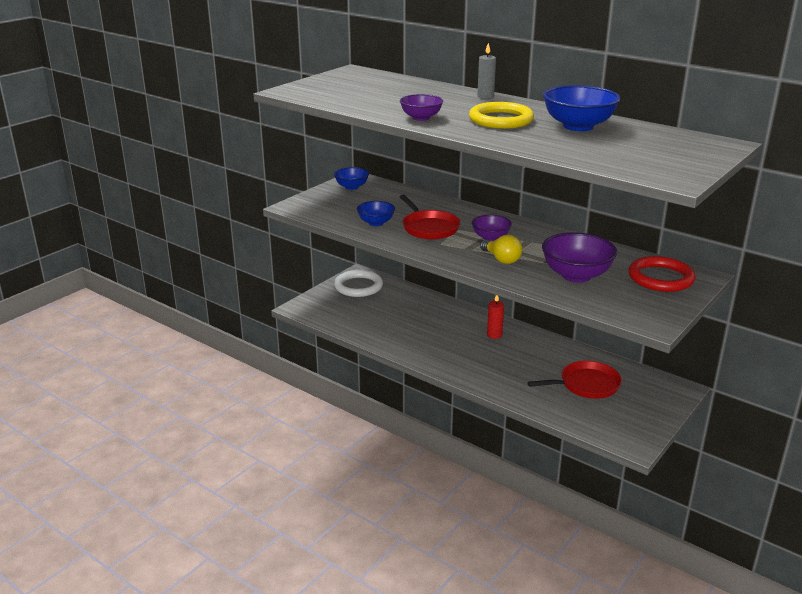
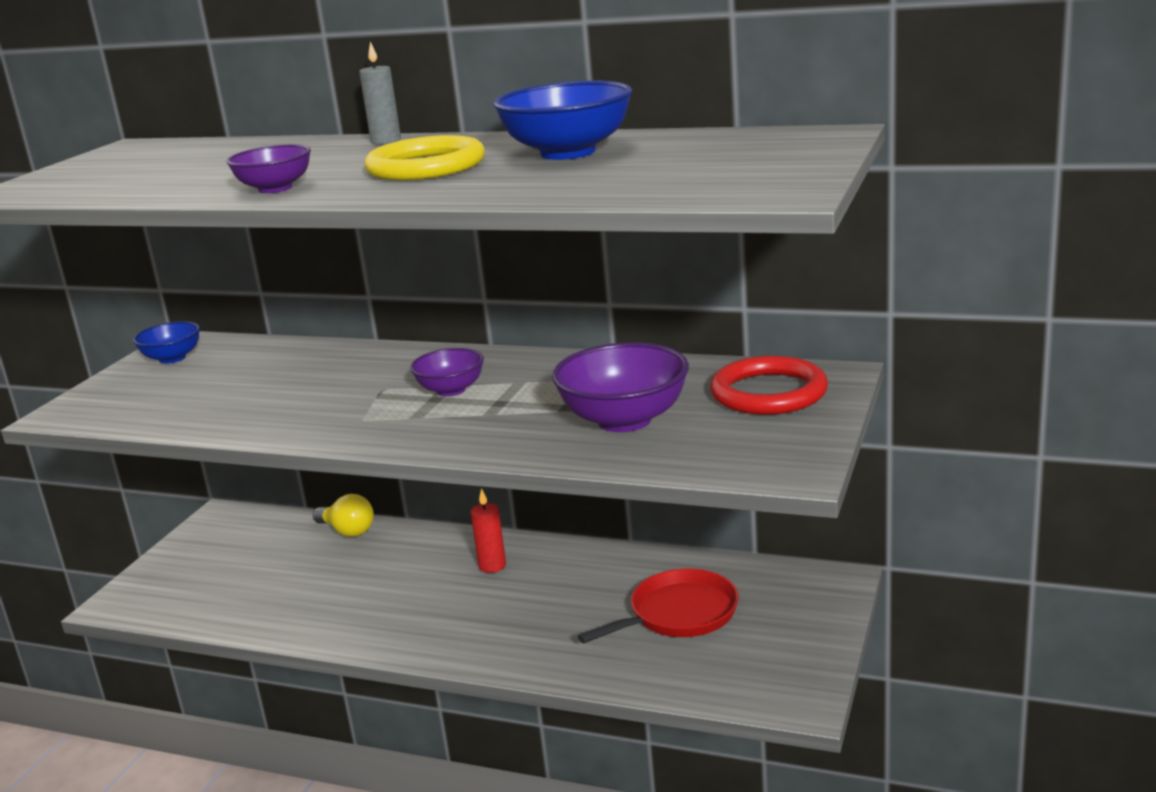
camera: 15 degrees left, 5 degrees down
(358, 286) = (224, 538): white ring -> none
(376, 223) = (230, 409): blue bowl -> none
(429, 228) = (333, 397): red pan -> none
(501, 259) = (482, 422): yellow light bulb -> yellow light bulb (347, 531)

